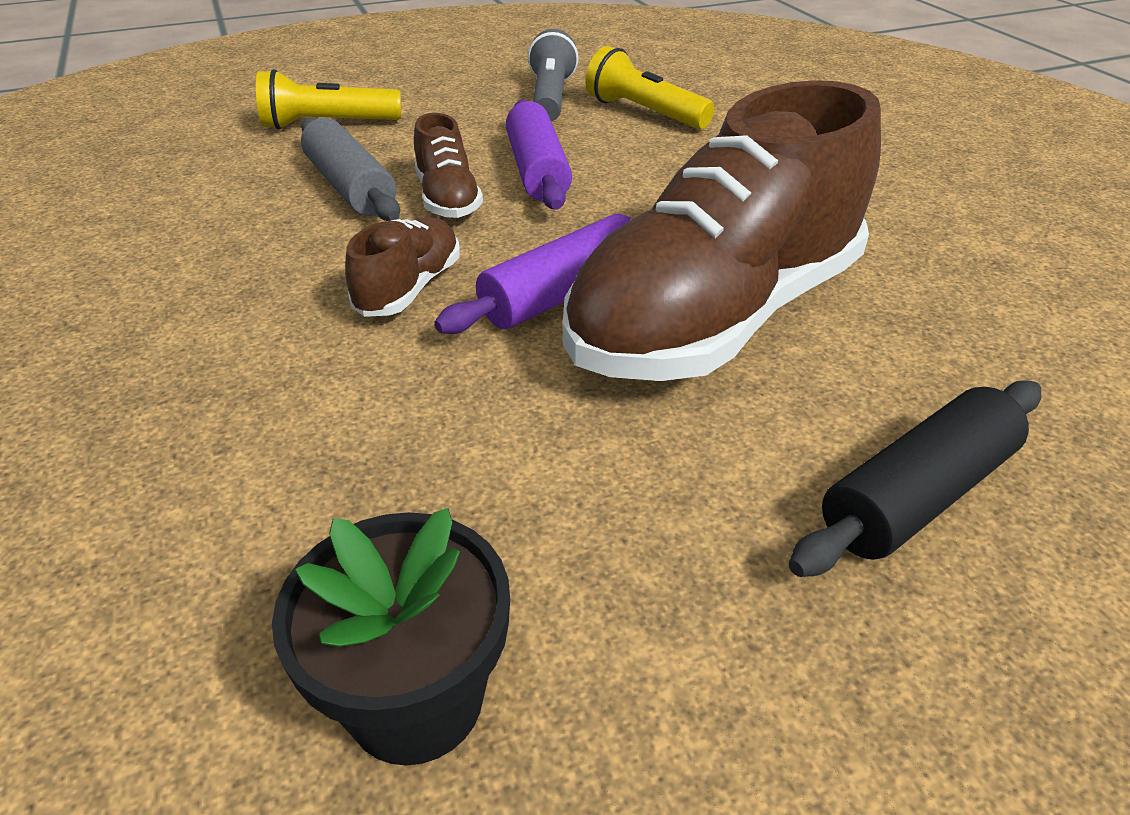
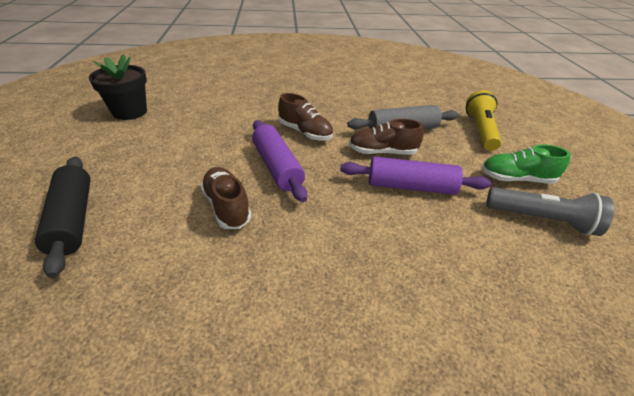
camera: 105 degrees right, 0 degrees up
(468, 106) = (516, 179): none -> green shoe
(644, 112) = (519, 266): yellow flashlight -> none
(716, 317) = (227, 207): brown shoe -> brown shoe, size x0.43

